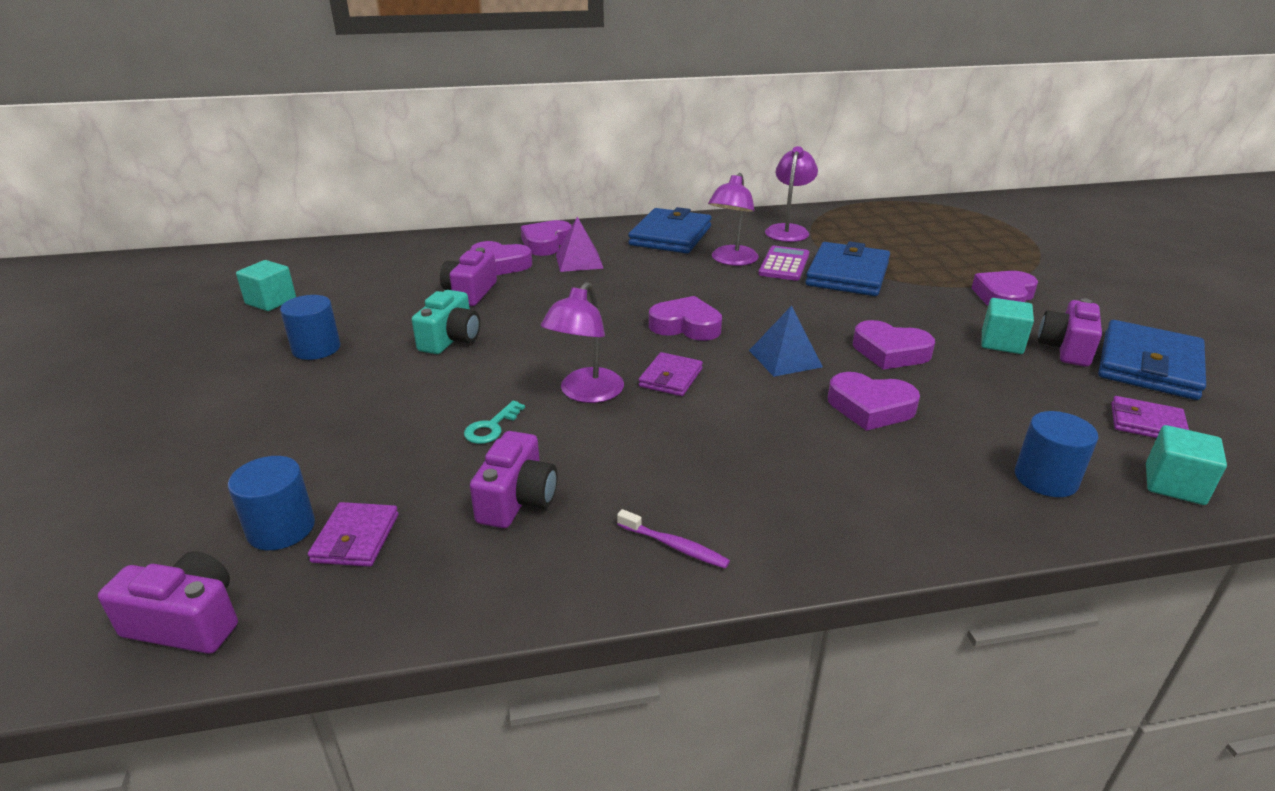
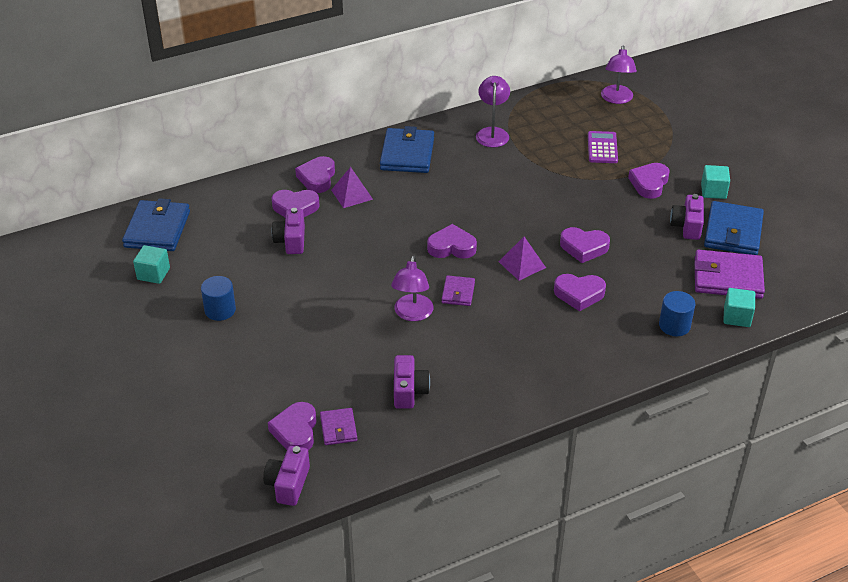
camera: 15 degrees left, 10 degrees up
(187, 622) = (288, 484): purple camera -> purple camera turned 75 degrees counterclockwise
(281, 528) = (295, 431): blue cylinder -> purple heart
(451, 339) = (304, 286): turquoise camera -> none
(491, 427) = (369, 349): turquoise key -> none
(675, 546) = (499, 400): purple toothbrush -> none
(731, 260) = (461, 175): purple lamp -> purple lamp (616, 99)
(784, 264) = (499, 174): purple calculator -> purple calculator (602, 148)
(785, 358) = (522, 264): blue pyramid -> purple pyramid
(847, 274) = (544, 177): blue wallet -> blue wallet (157, 229)
(1001, 343) = (649, 227): turquoise cube -> turquoise cube (713, 191)
(1147, 423) = (727, 278): purple wallet -> purple wallet, size x1.87

